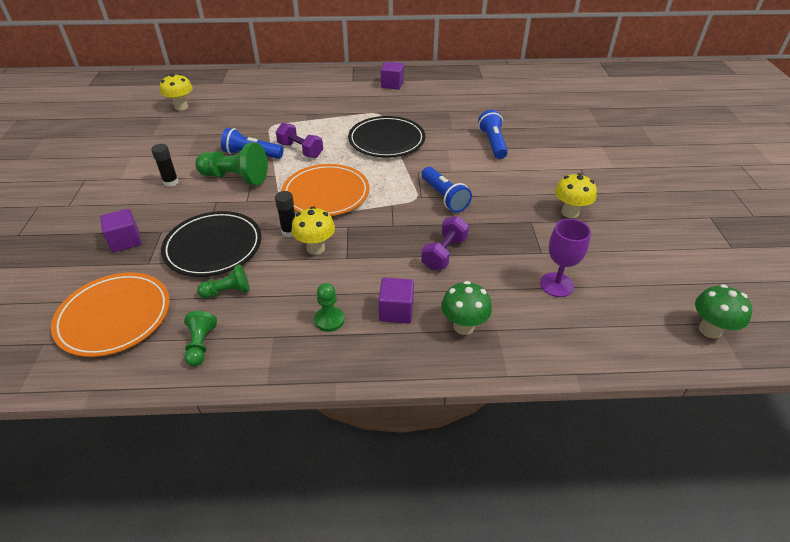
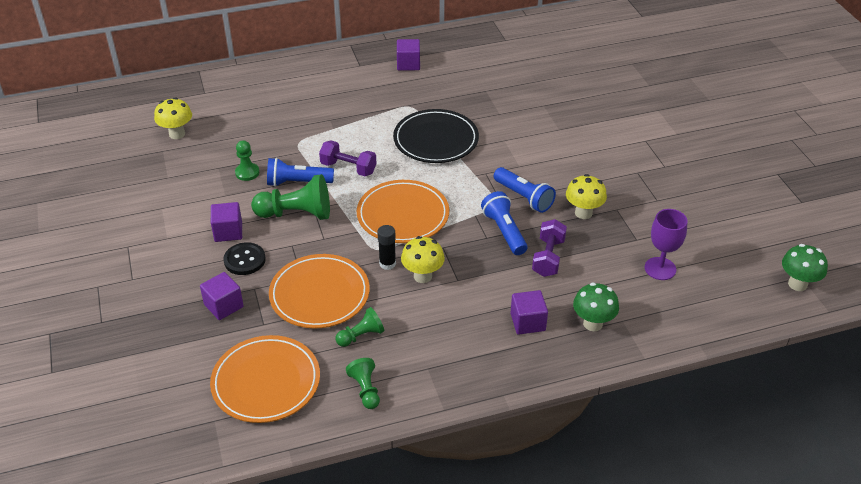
camera: 15 degrees left, 0 degrees up
(169, 206) = (244, 260): none -> black button
(171, 182) = (228, 232): black glue stick -> purple cube
(213, 247) = (319, 294): black plate -> orange plate
(329, 320) = (471, 343): green pawn -> green pawn (247, 173)
(493, 143) = (548, 125): blue flashlight -> blue flashlight (504, 231)
(570, 212) = (650, 192): yellow mushroom -> yellow mushroom (583, 213)

